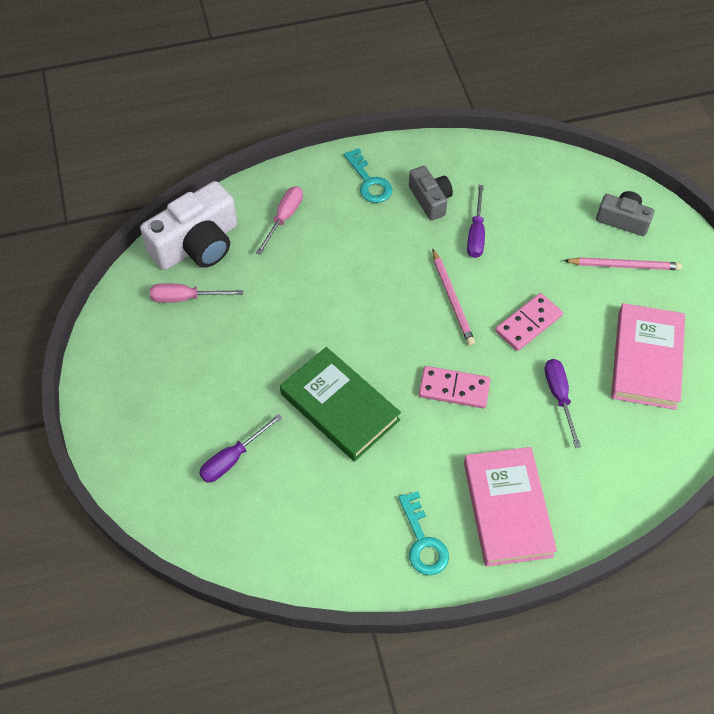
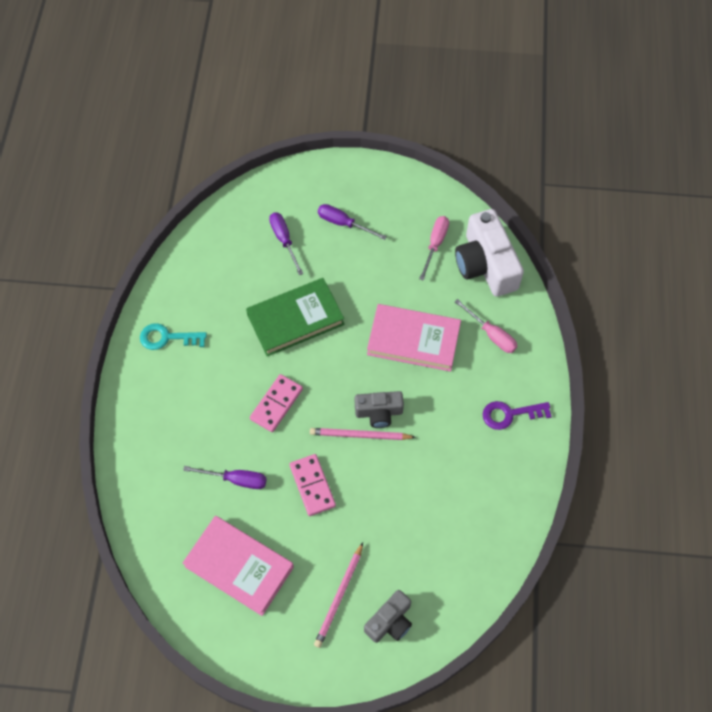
camera: 110 degrees right, 5 degrees up
(369, 182) = (510, 414): turquoise key -> purple key
(430, 200) = (472, 458): grey camera -> grey camera (379, 412)
(476, 234) = (420, 482): purple screwdriver -> purple screwdriver (343, 223)
(507, 509) = (164, 402): pink book -> pink book (413, 340)

